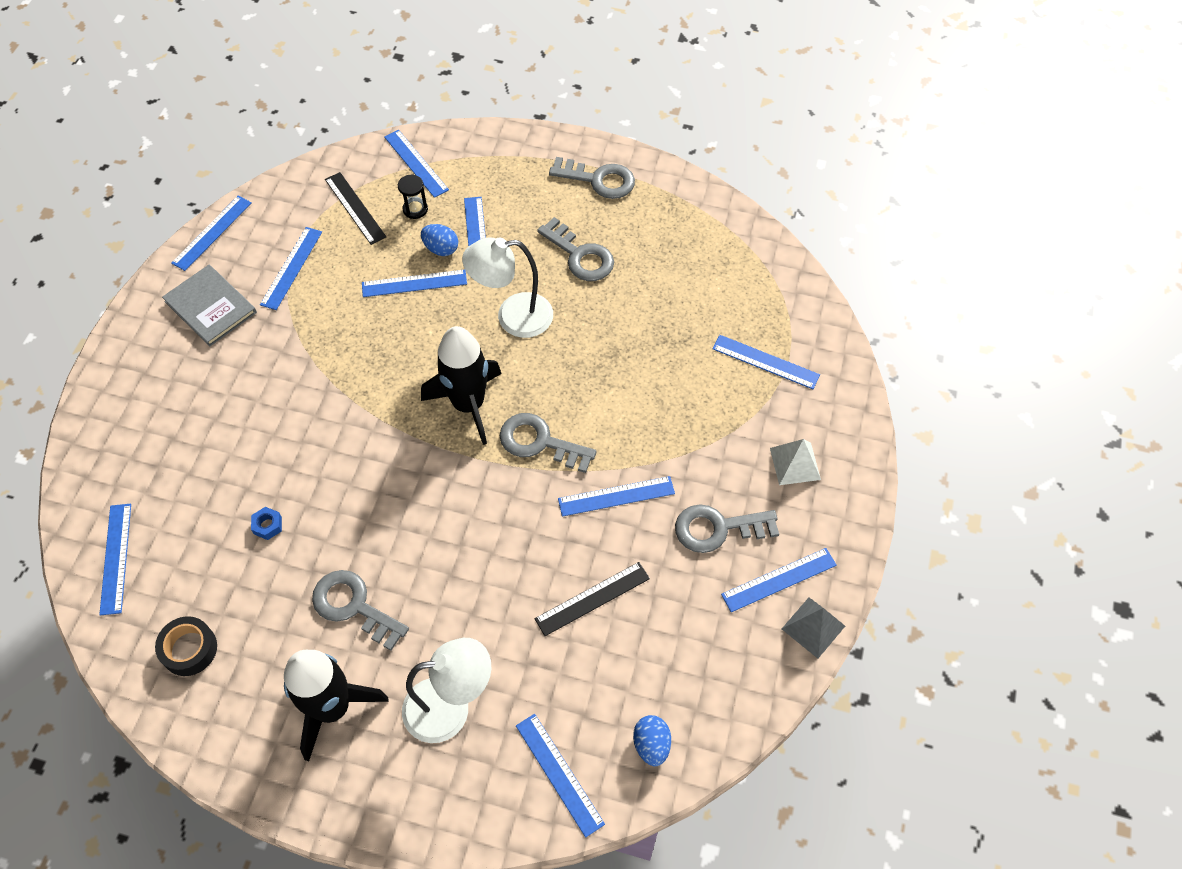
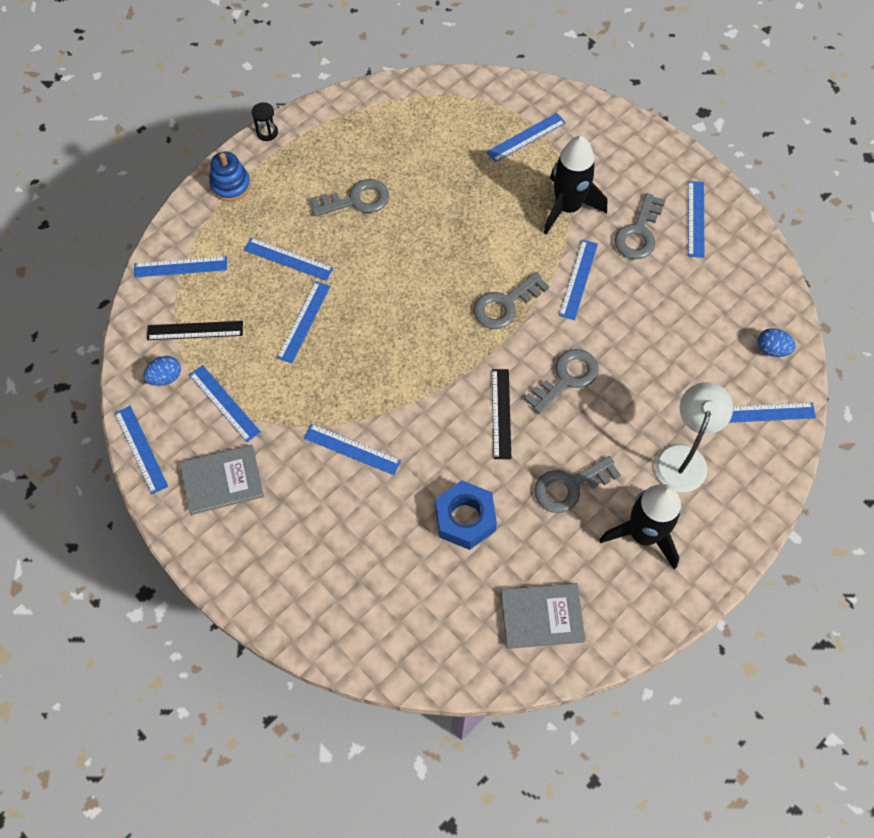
camera: 60 degrees left, 5 degrees up
(116, 558) = (428, 643): blue ruler -> blue ruler (352, 449)
(189, 649) = (542, 616): black tape -> grey book
(267, 525) = (465, 519): blue nut -> blue nut, size x2.35
(415, 209) = (229, 288): black hourglass -> black hourglass (267, 132)
(441, 249) = (283, 288): blue egg -> blue egg (165, 377)
(469, 404) = (443, 335): black rocket -> black rocket (567, 207)
(513, 317) = (382, 270): white lamp -> none
(529, 153) = (230, 185): none -> blue stacking toy
(592, 598) = (649, 332): black ruler -> black ruler (501, 413)
(599, 180) = (293, 153): grey key -> grey key (566, 378)
(795, 463) = (616, 164): white pyramid -> none
(813, 627) = (739, 218): grey pyramid -> none

